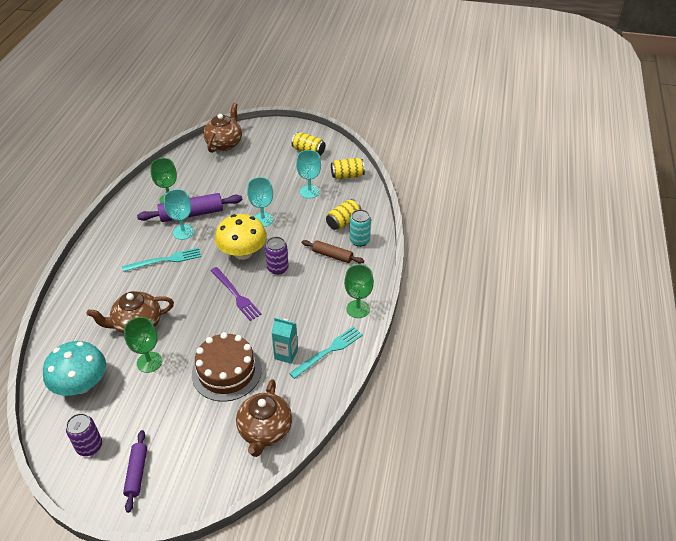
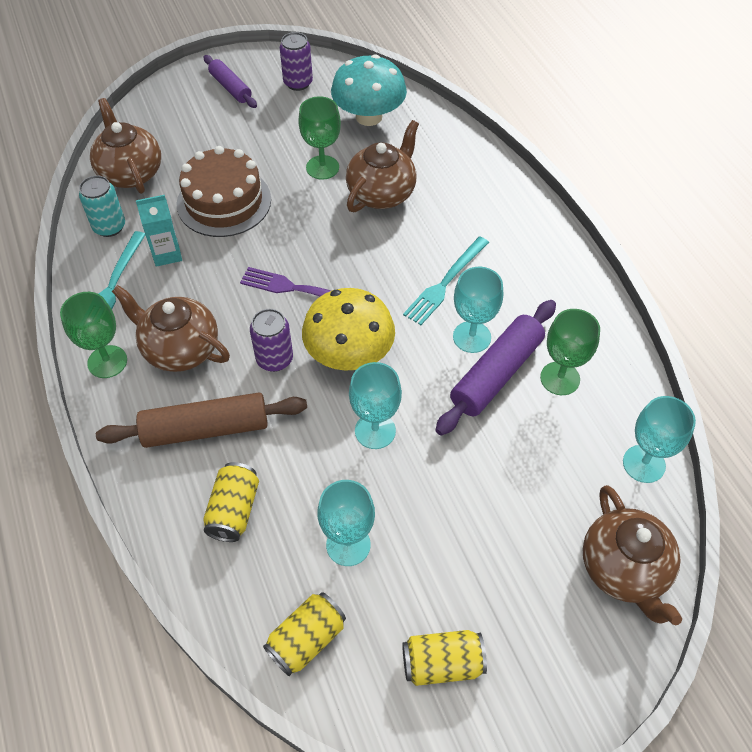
camera: 145 degrees right, 10 degrees up
(178, 162) = (644, 464): none -> turquoise goblet
(318, 296) = (180, 349): none -> brown teapot
(332, 255) = (205, 429): brown rolling pin -> brown rolling pin, size x1.63
(359, 240) = (178, 485): turquoise can -> turquoise can (109, 227)

